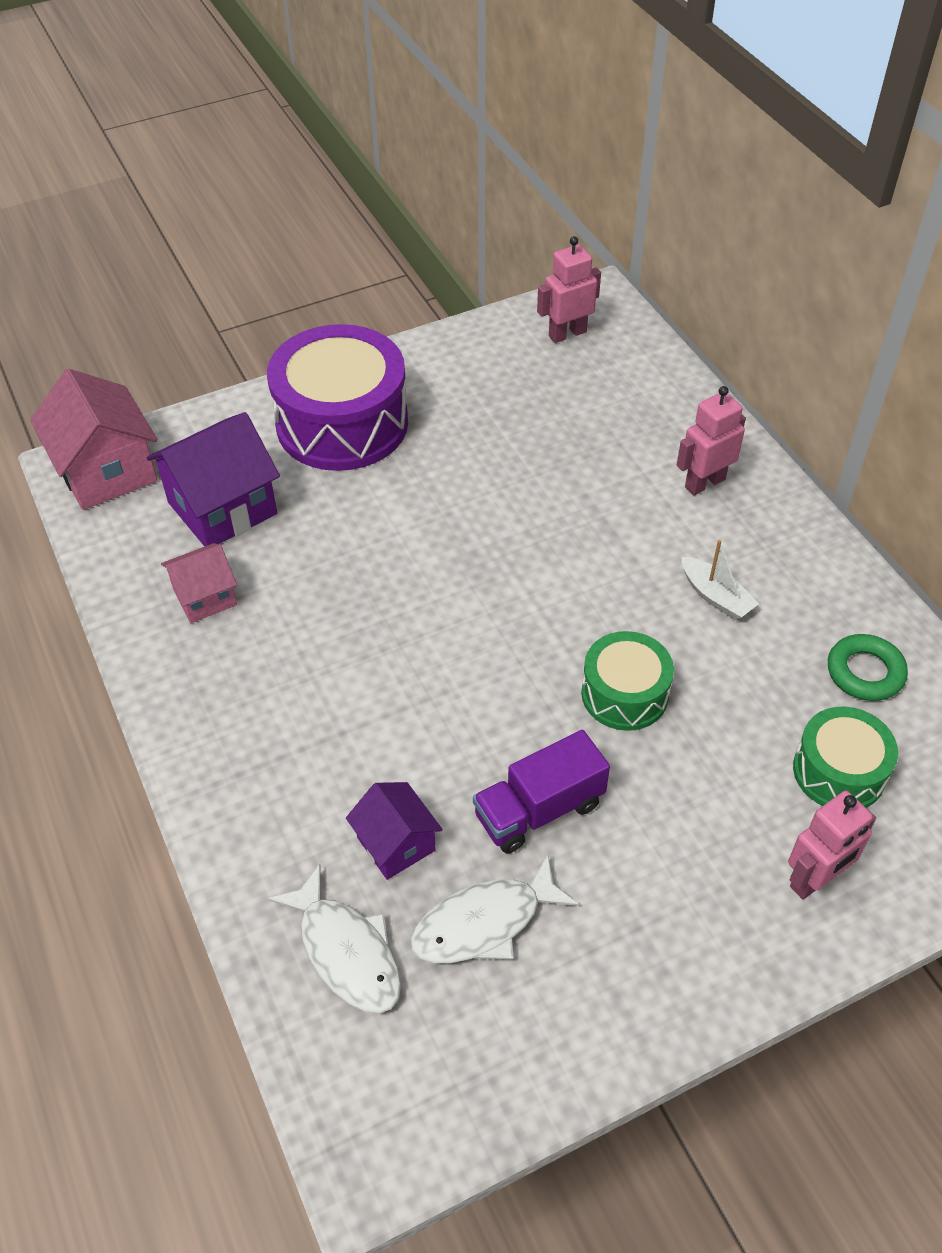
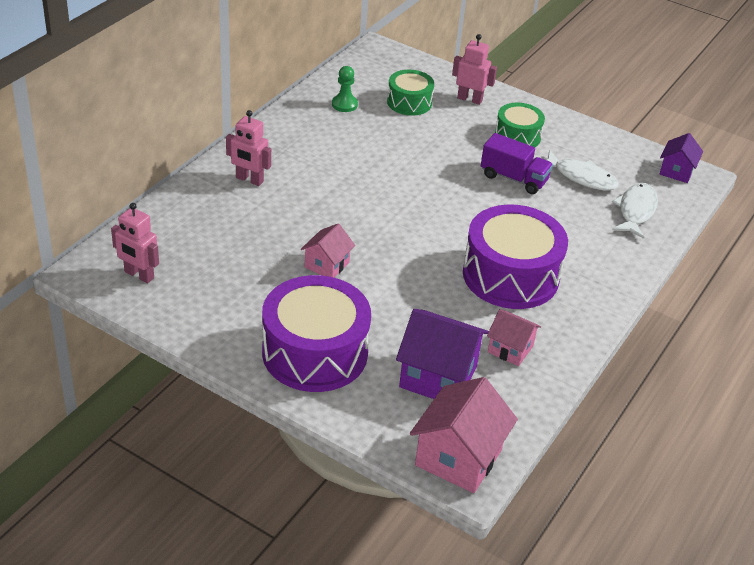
camera: 125 degrees left, 10 degrees down
(326, 672) = (510, 275): none -> purple drum
(396, 844) = (575, 215): purple house -> purple house (676, 171)
(480, 491) = (327, 265): none -> pink house
(624, 694) = (425, 170): green drum -> green drum (517, 136)
(715, 596) = (335, 157): white boat -> none
(865, 672) = (344, 104): green ring -> green pawn

